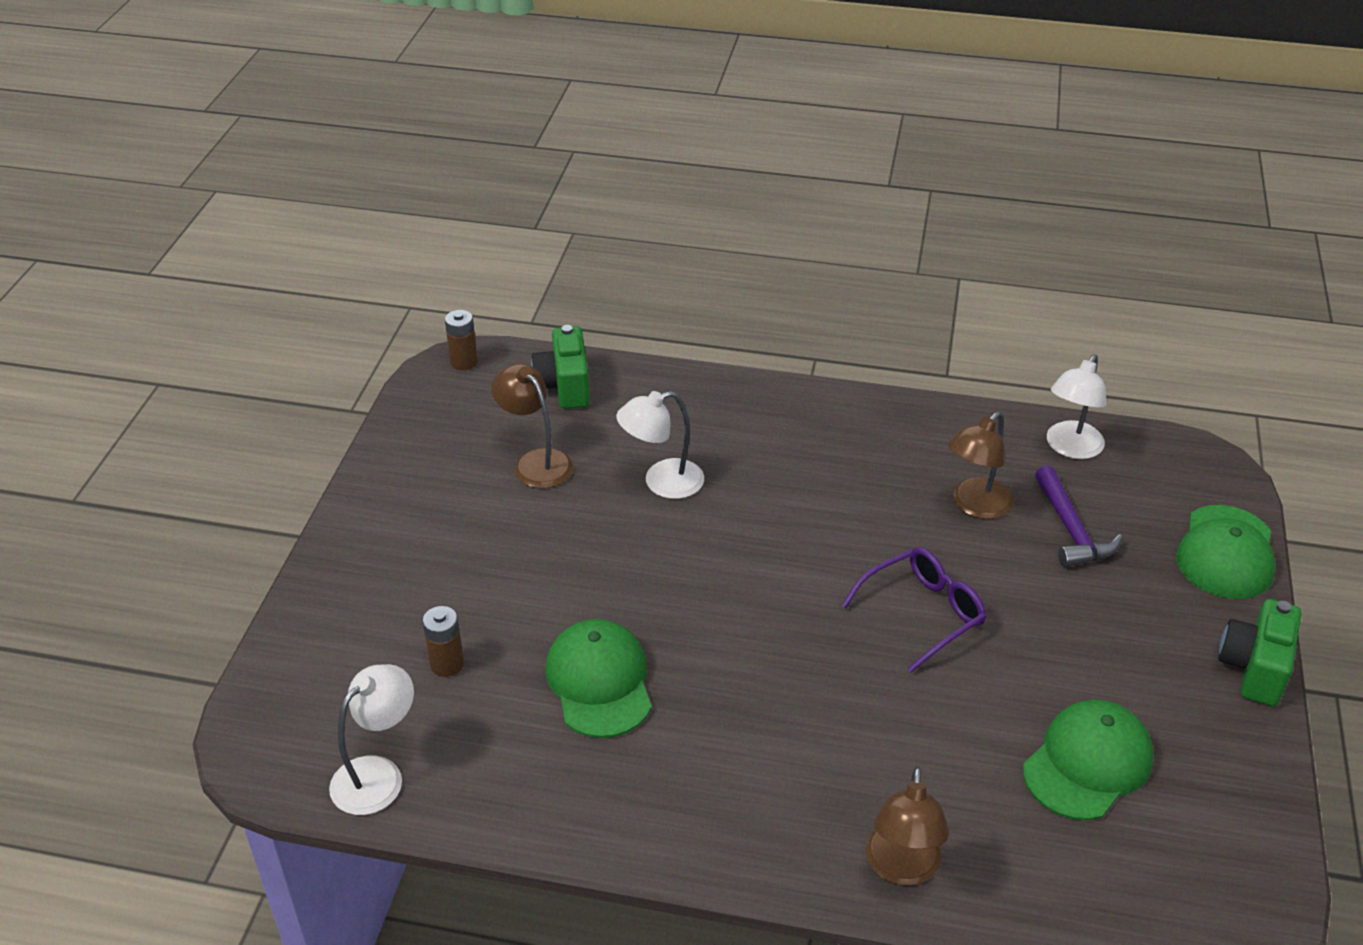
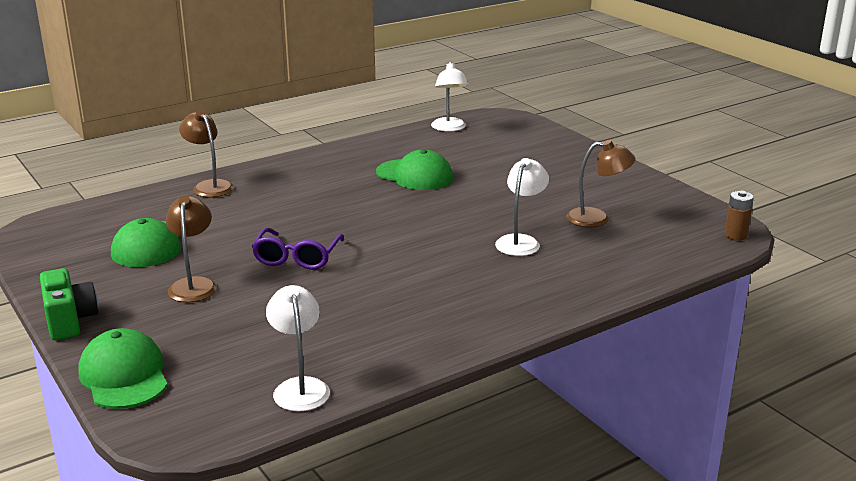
camera: 135 degrees right, 15 degrees down
(447, 664) = (484, 154): brown battery -> none
(564, 386) = (662, 253): green camera -> none
(975, 506) = (327, 318): brown lamp -> brown lamp (193, 285)
(1070, 529) = (249, 336): purple hammer -> none

